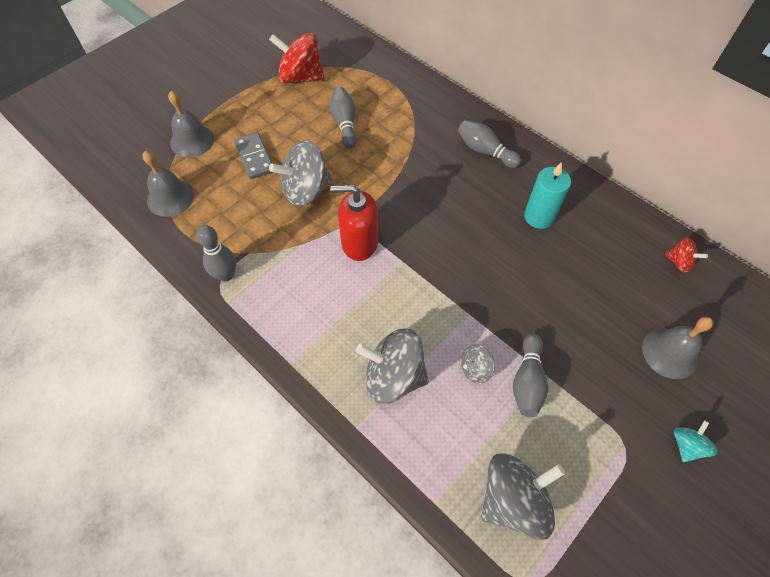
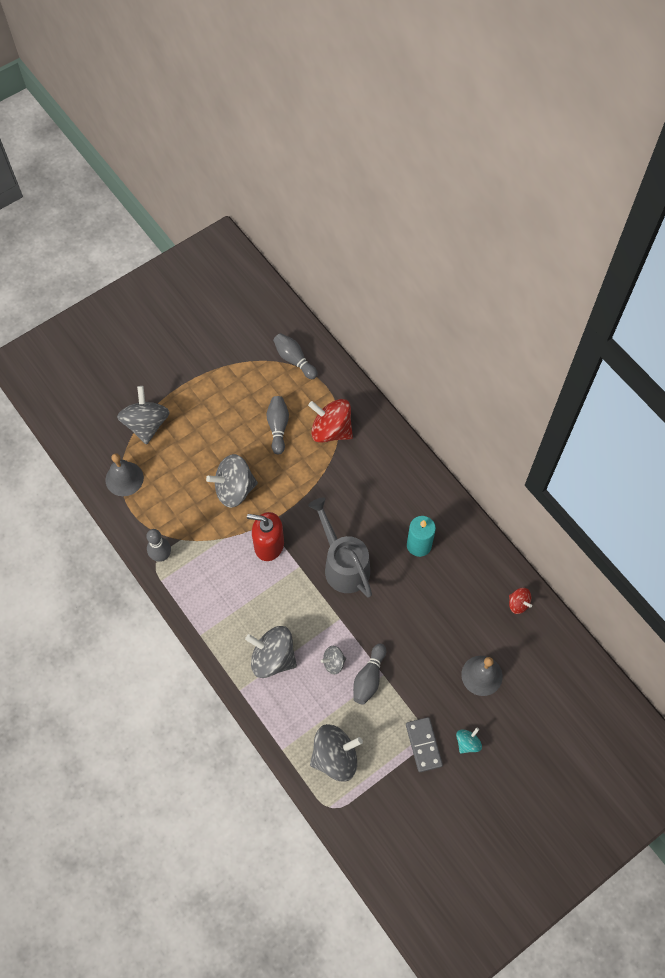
camera: 10 degrees right, 5 degrees up
(192, 140) = (146, 424): grey bell -> grey spinning top
(254, 157) = (196, 450): grey domino -> grey domino (423, 745)
(301, 77) = (248, 370): red spinning top -> red spinning top (331, 430)
(455, 251) = (343, 564): none -> grey watering can
(485, 151) = (392, 474): grey bowling pin -> grey bowling pin (294, 360)

